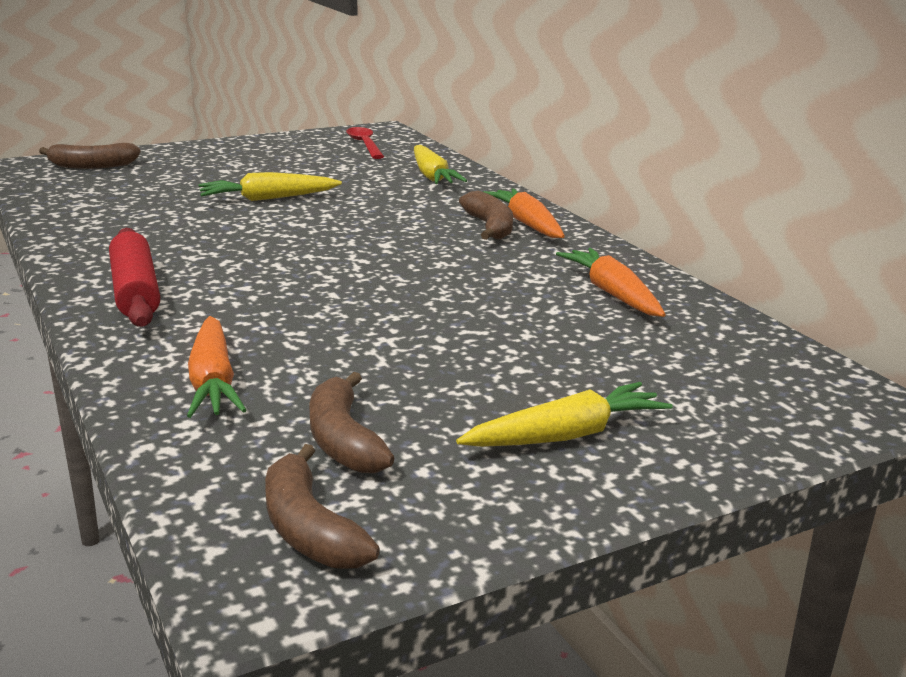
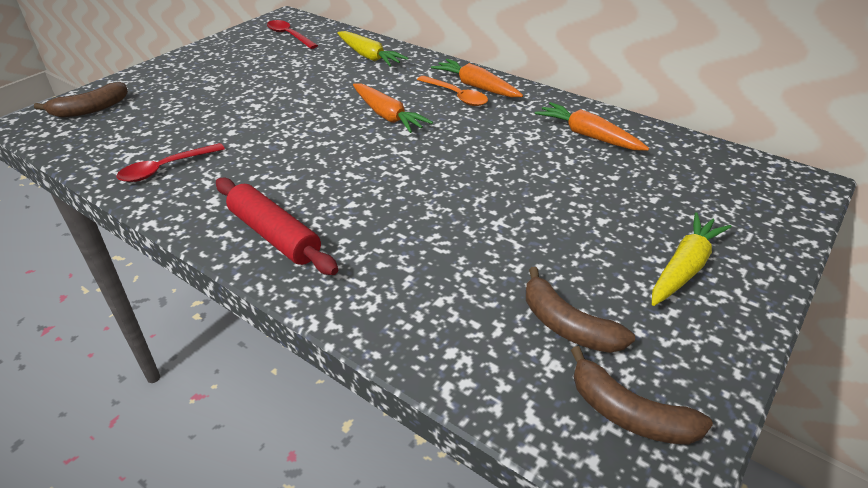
camera: 25 degrees left, 15 degrees up
(101, 221) = (165, 169): none -> red spoon
(213, 382) = (428, 306): orange carrot -> orange carrot (388, 116)
(267, 199) = (274, 109): yellow carrot -> none
(490, 227) = (456, 96): brown banana -> orange spoon

